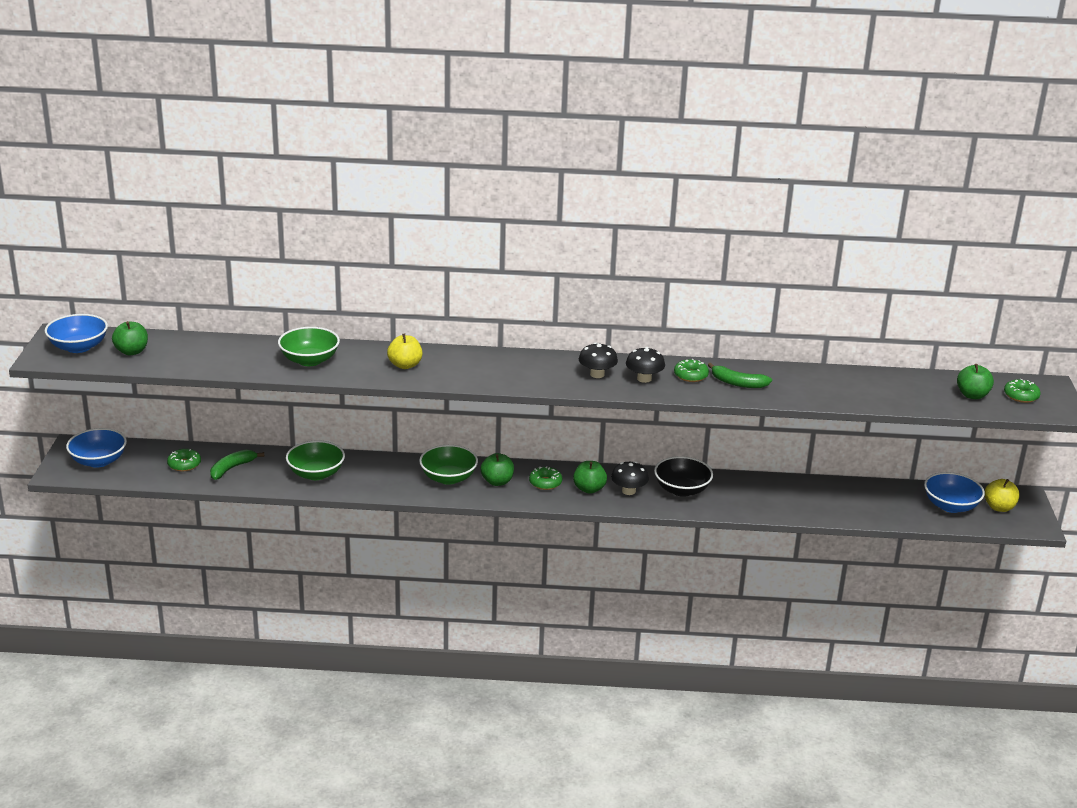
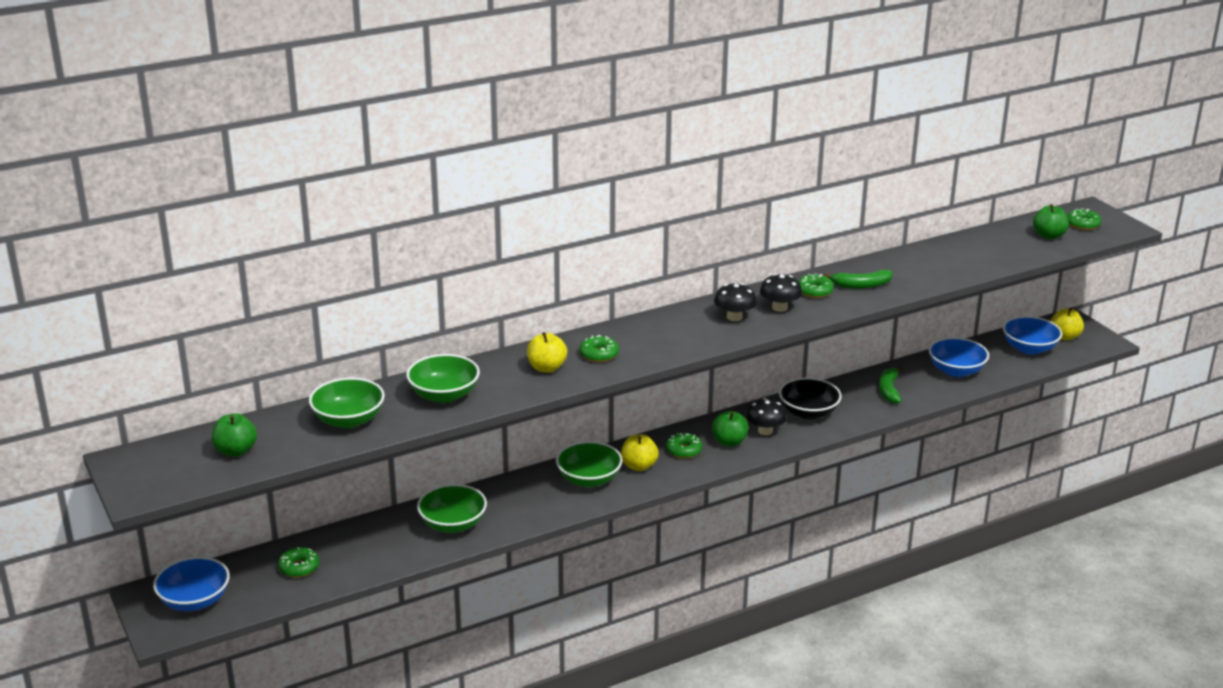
camera: 30 degrees left, 0 degrees up
(78, 347) = (165, 467): blue bowl -> blue bowl (956, 370)
(226, 356) = (348, 420): none -> green bowl
(232, 468) = (357, 552): green banana -> green banana (889, 390)
(455, 368) = (599, 354): none -> green donut
(497, 482) = (639, 466): green apple -> yellow apple

